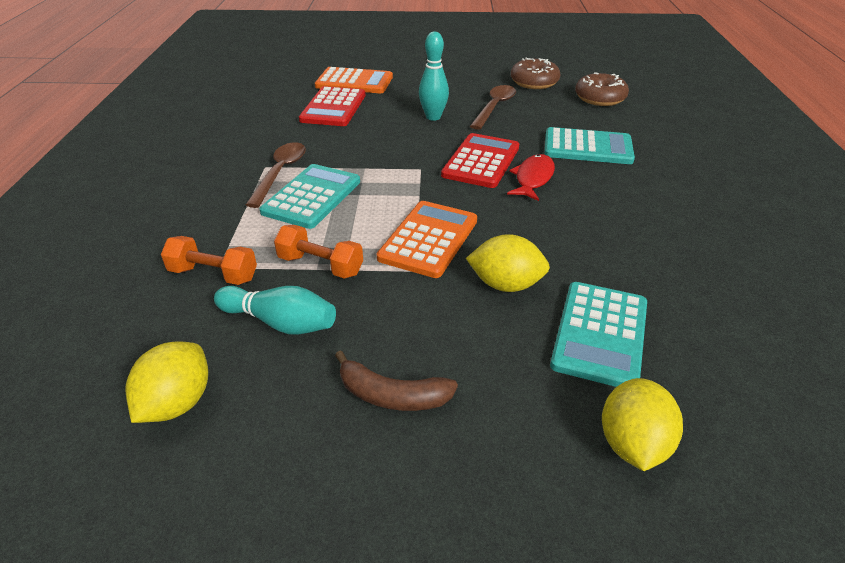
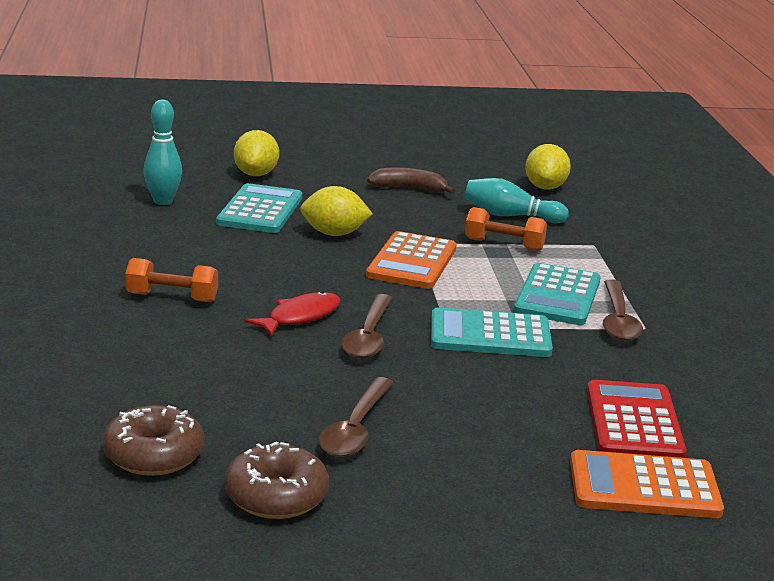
camera: 170 degrees right, 15 degrees down
(213, 274) = (592, 239): orange dumbbell -> orange dumbbell (172, 297)
(433, 117) = (457, 406): turquoise bowling pin -> turquoise bowling pin (163, 201)
(481, 161) = (368, 337): red calculator -> brown spoon
(533, 178) = (300, 317): red fish -> red fish turned 150 degrees counterclockwise
(587, 147) = (214, 358): turquoise calculator -> turquoise calculator (490, 335)

